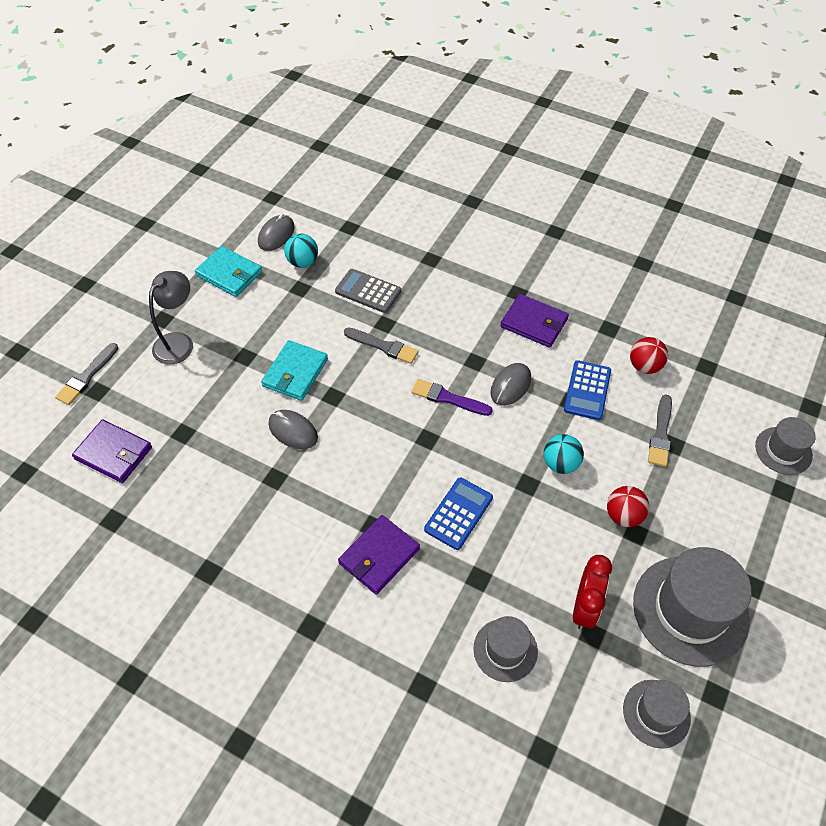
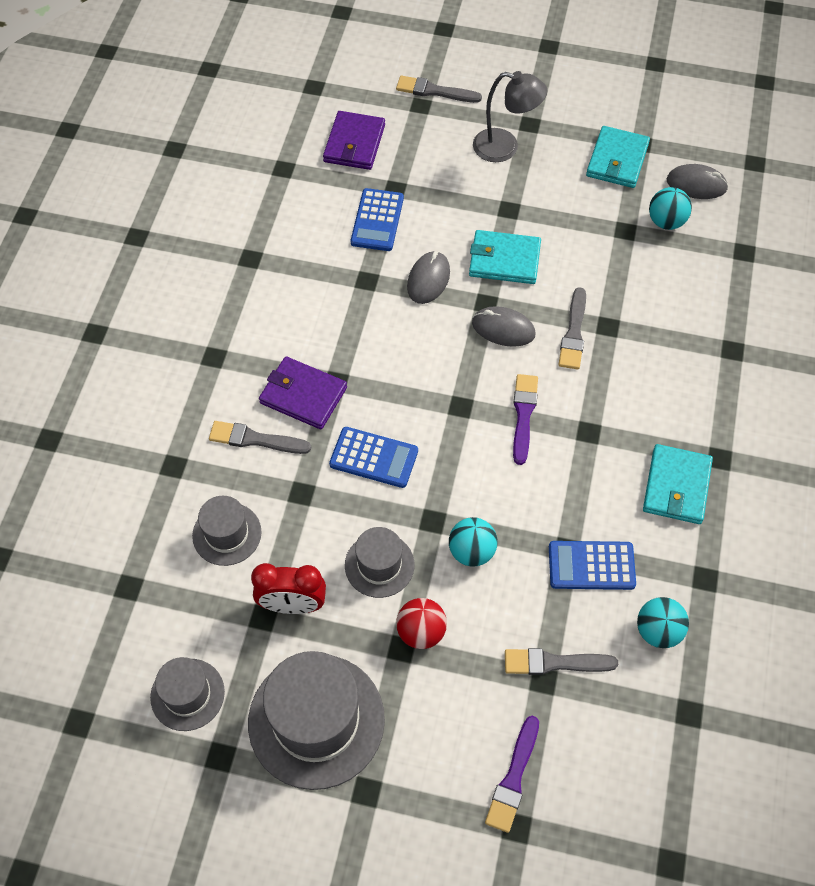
camera: 75 degrees right, 5 degrees up
(212, 455) = (377, 220): none -> blue calculator
(368, 291) = (650, 297): grey calculator -> none
(413, 606) = (255, 439): none -> grey brush
(510, 386) = (566, 477): grey mouse -> grey mouse (503, 329)
(534, 323) = (676, 486): purple wallet -> turquoise wallet
(644, 366) = (658, 631): red ball -> turquoise ball
(747, 483) = (513, 778): none -> purple brush
(783, 450) = (581, 826): grey hat -> grey hat (379, 565)

